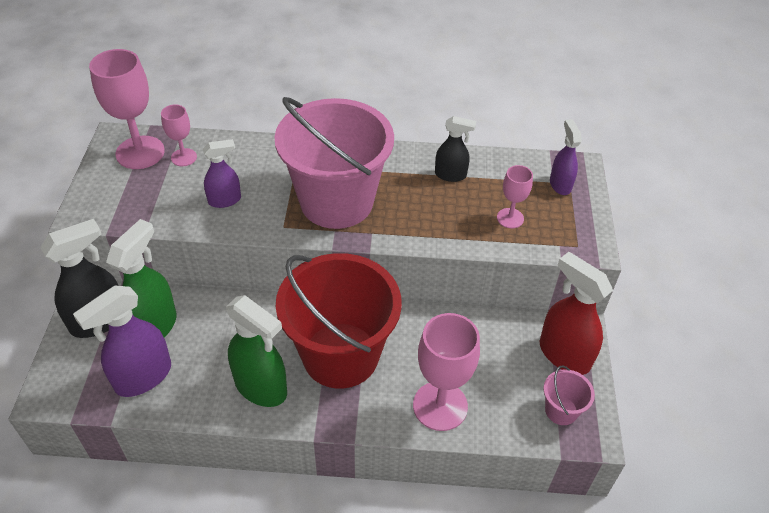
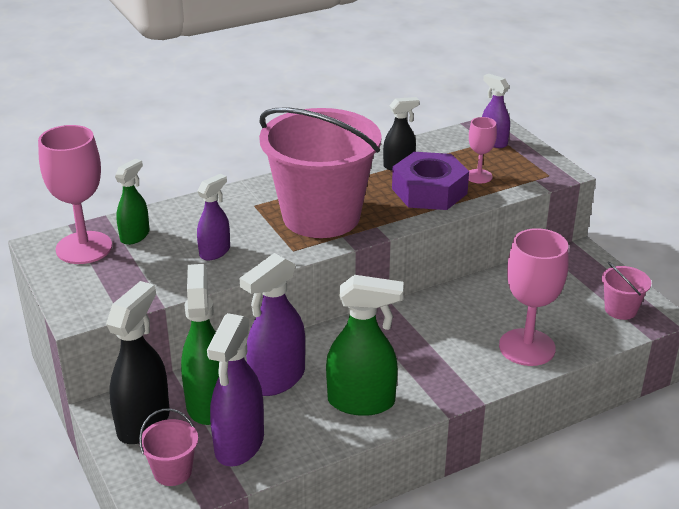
camera: 30 degrees left, 15 degrees down
(80, 375) = (172, 471): none -> pink bucket
(184, 157) = (135, 236): pink goblet -> green spray bottle
(219, 331) = (277, 379): none -> purple spray bottle
(340, 355) = (407, 349): red bucket -> none
(450, 215) = (429, 191): none -> purple nut
(564, 354) = (585, 274): red spray bottle -> none

